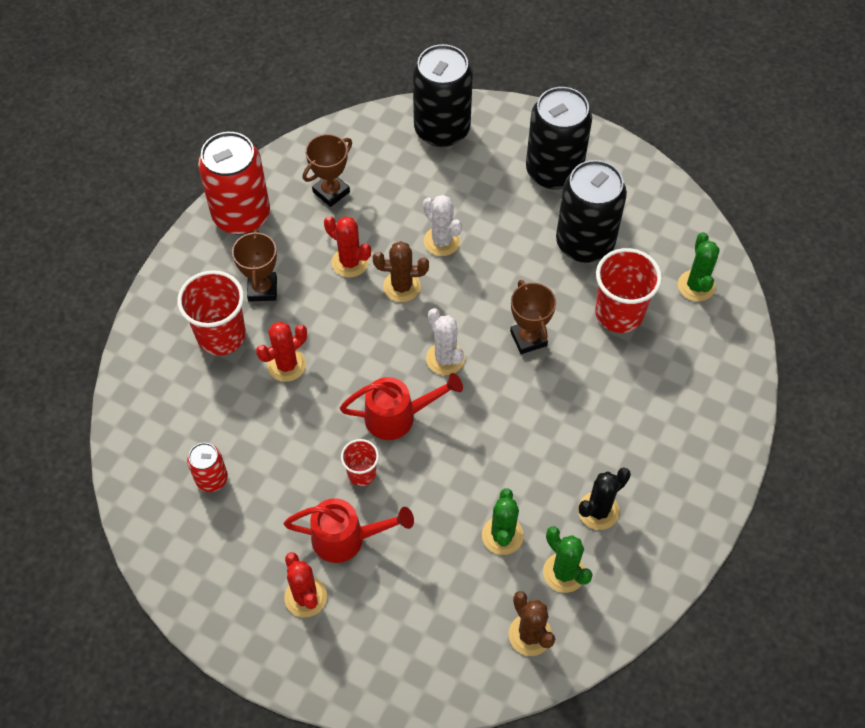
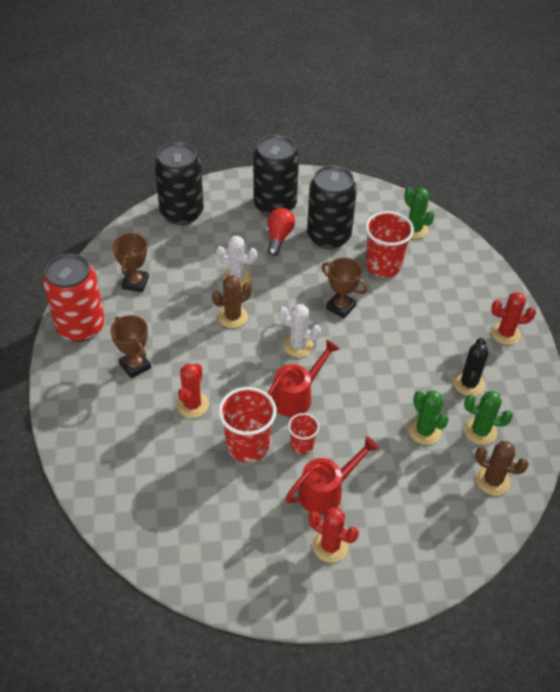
camera: 35 degrees left, 10 degrees down
(212, 479) = (198, 508): red can -> none
(221, 335) = (128, 410): red cup -> red cup (248, 445)
(350, 262) = (184, 319): red cactus -> red cactus (505, 333)
(526, 215) = (279, 237): none -> red light bulb

